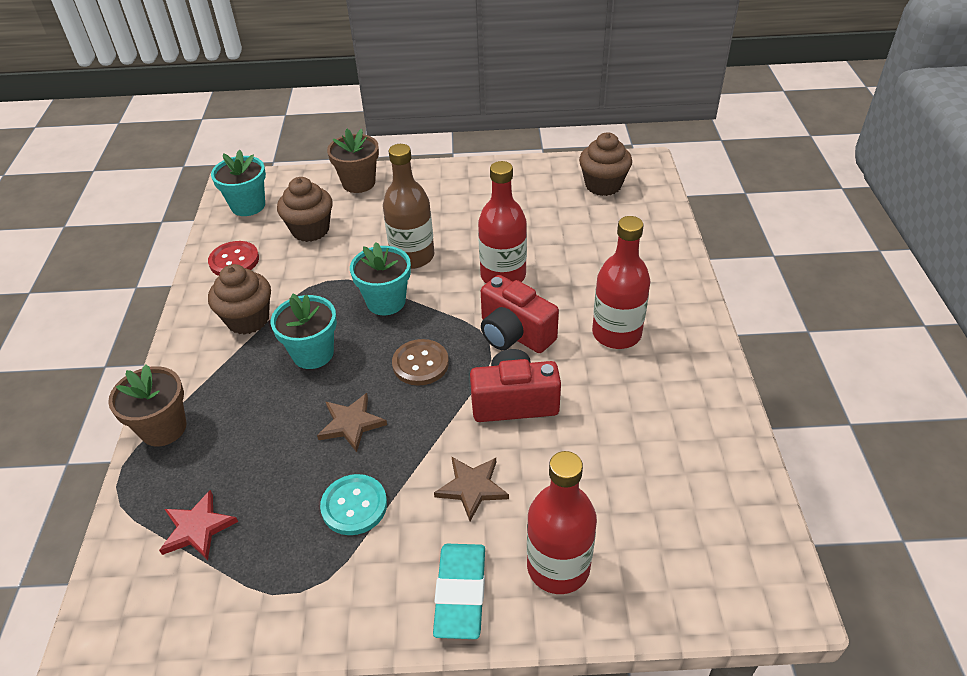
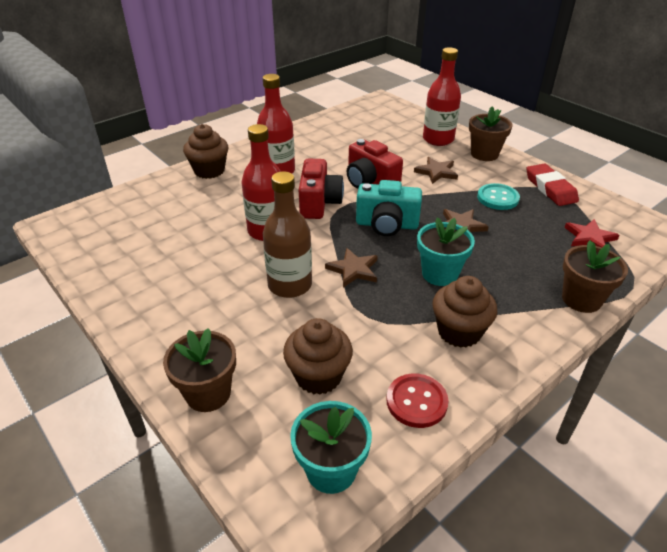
camera: 130 degrees left, 5 degrees down
(305, 592) = (550, 188): none -> red eraser
(386, 302) = (353, 270): turquoise flower pot -> brown star
(420, 364) = (387, 225): brown button -> turquoise camera
(460, 593) = (484, 154): turquoise eraser -> brown flower pot
(603, 185) = (103, 232): brown cupcake -> brown cupcake (209, 171)

